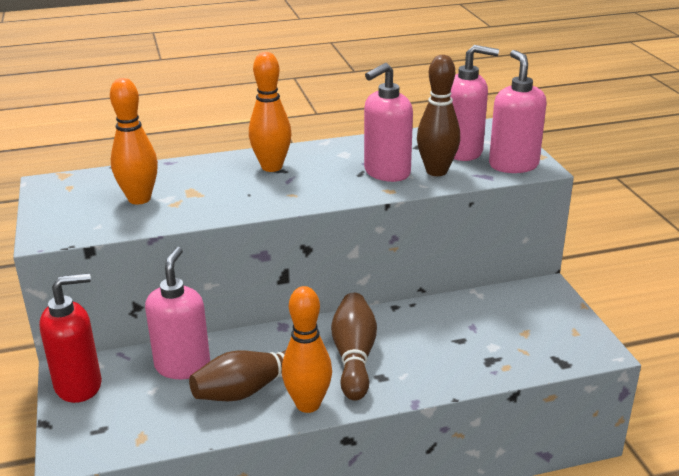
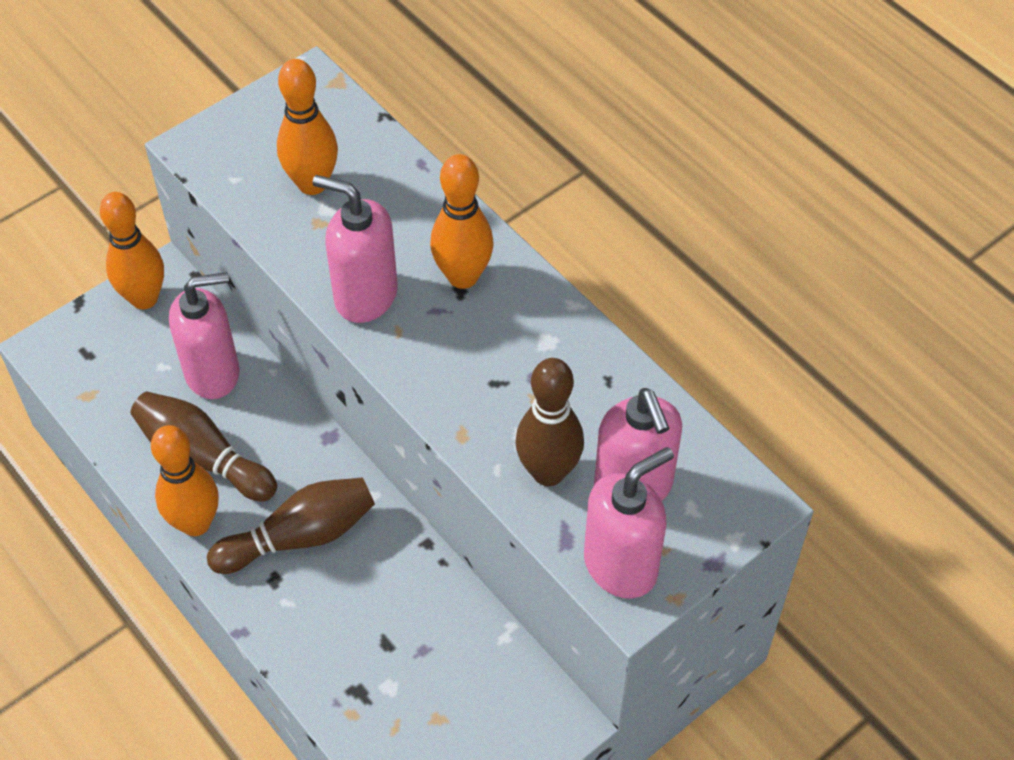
camera: 65 degrees right, 25 degrees up
(79, 385) = (144, 298): red soap dispenser -> orange bowling pin
(386, 173) = (513, 413): pink soap dispenser -> pink soap dispenser (365, 296)

